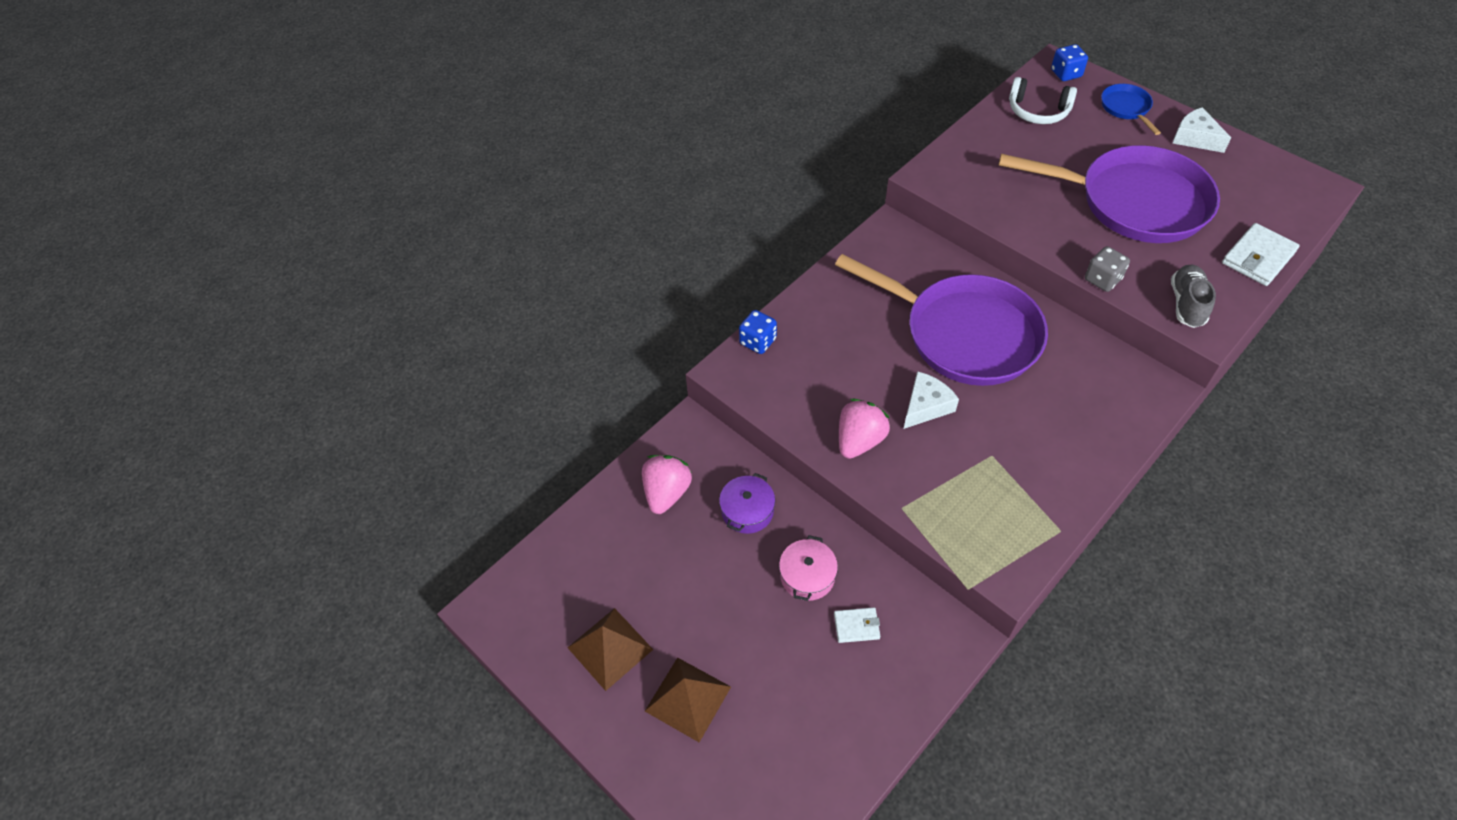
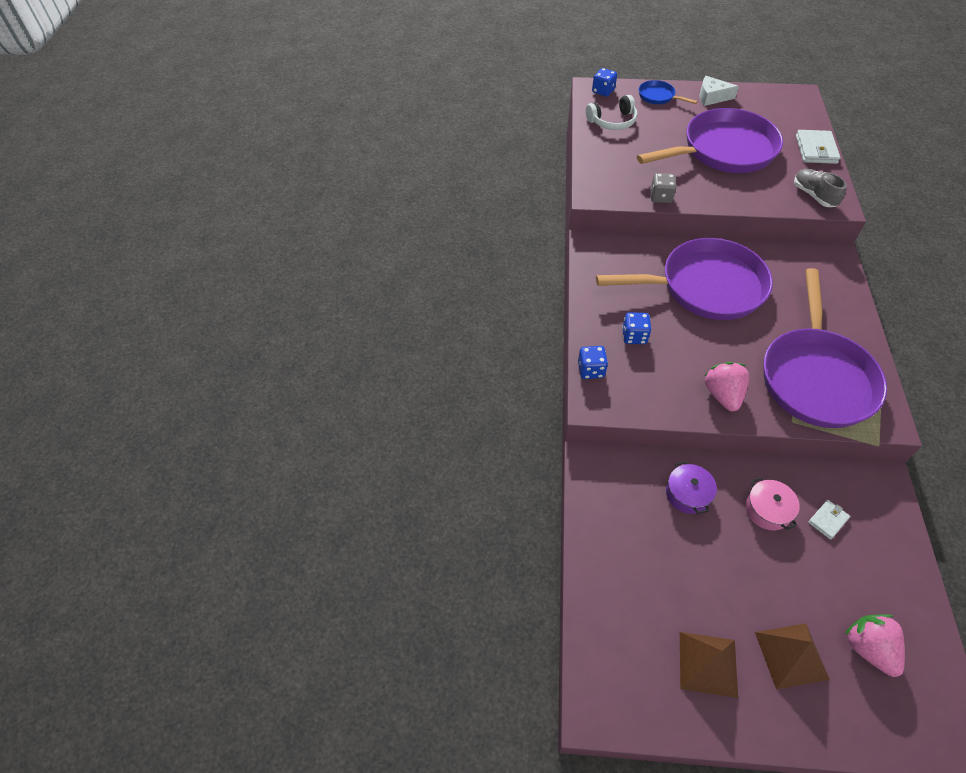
camera: 40 degrees left, 0 degrees up
(666, 493) = (625, 520): pink strawberry -> pink strawberry (868, 648)
(834, 337) = (634, 336): none -> blue dice
(926, 406) = (734, 346): white cheese -> none
(980, 486) = (816, 376): none -> purple pan
(1102, 279) = (758, 205): grey dice -> grey dice (661, 197)

